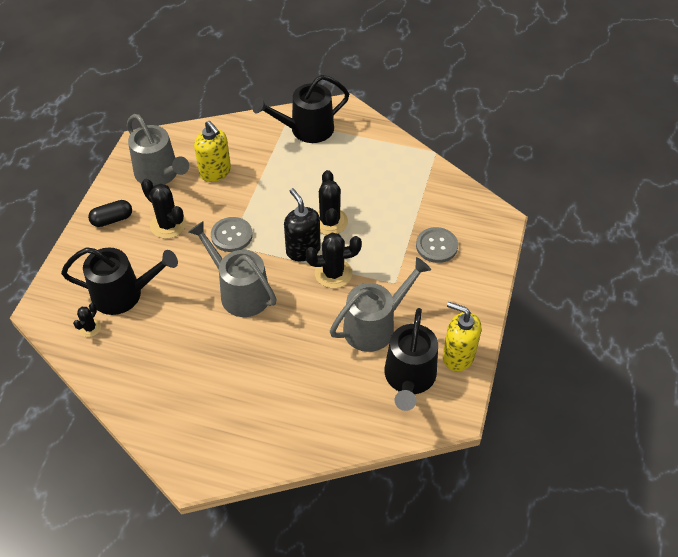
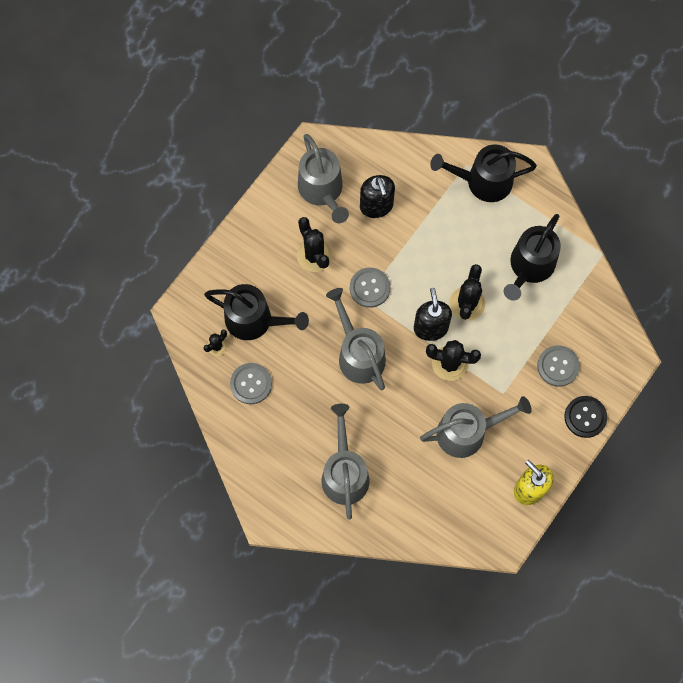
camera: 20 degrees right, 20 degrees up
(112, 219) = (264, 231): black capsule -> none
(136, 350) = (251, 384): none -> grey button
(215, 172) = (376, 206): yellow soap dispenser -> black soap dispenser
(263, 402) = (344, 473): none -> grey watering can
(409, 378) = (478, 495): black watering can -> black watering can (529, 267)
(481, 279) = (585, 417): none -> black button

